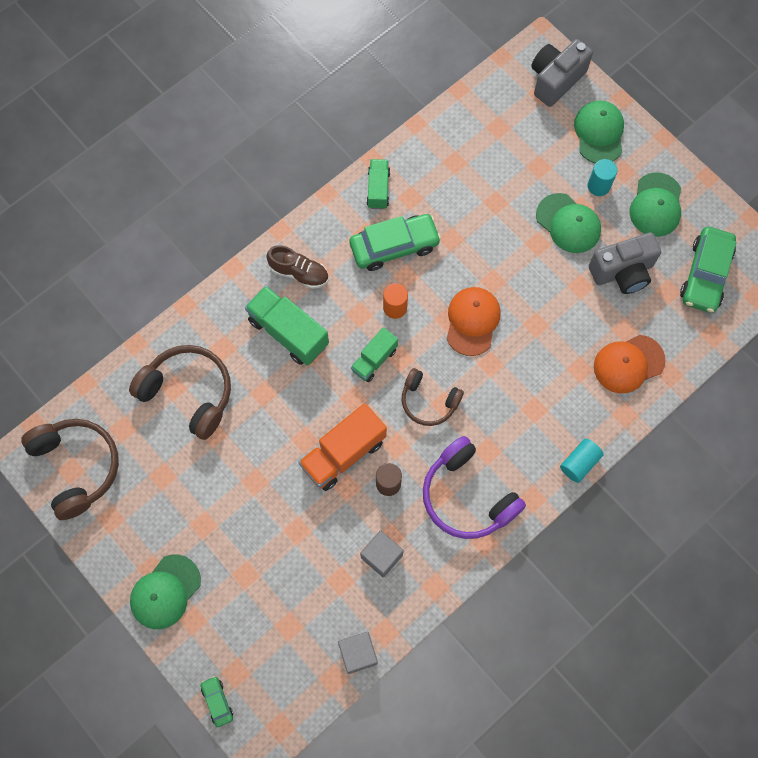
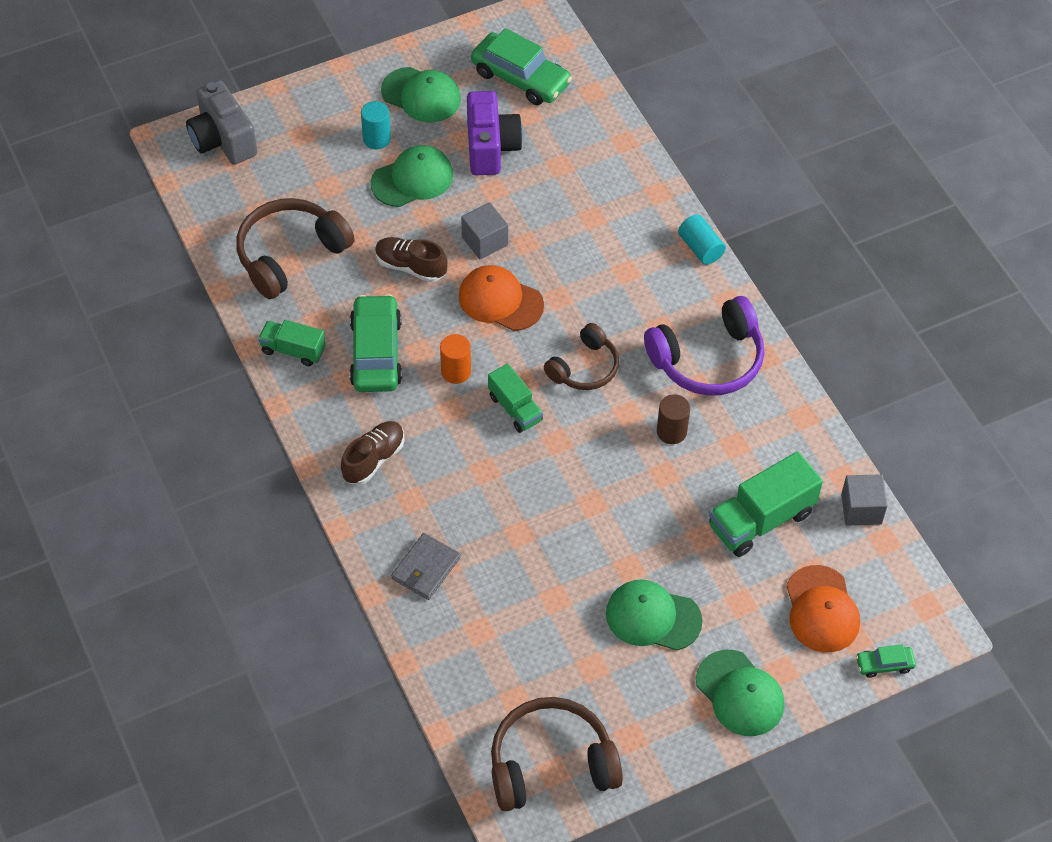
camera: 75 degrees left, 15 degrees down
(188, 393) = (492, 615): brown headphones -> brown headphones (290, 255)
(216, 336) = (426, 568): none -> grey wallet
(288, 332) = (449, 489): green truck -> green truck (761, 519)
(343, 453) = (622, 467): orange truck -> none
(381, 556) = (755, 459): grey cube -> grey cube (484, 241)
(482, 247) = (410, 266): none -> brown shoe
(599, 133) = (310, 120): green cap -> green cap (653, 617)
(622, 272) = (491, 148): grey camera -> purple camera
(628, 364) = (601, 173): orange cap -> orange cap (821, 609)

